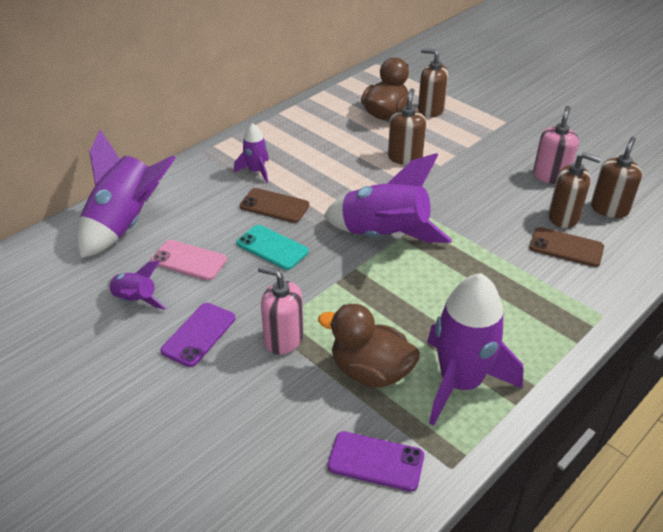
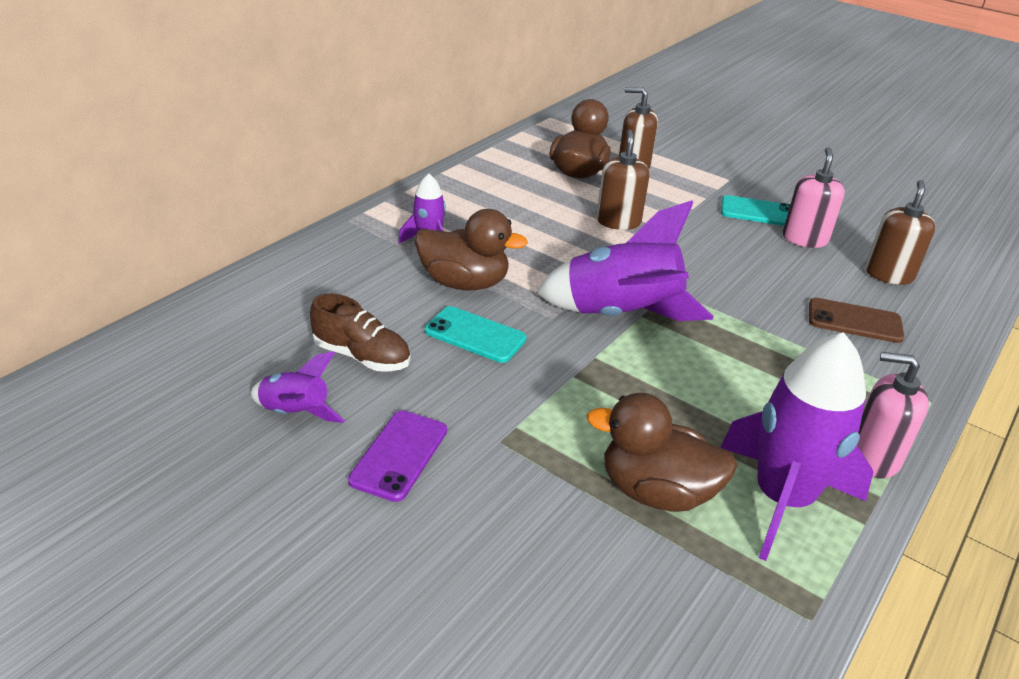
camera: 10 degrees left, 5 degrees down
(125, 224) = (260, 312): purple rocket -> none
(189, 260) = (362, 356): pink phone -> brown shoe
(274, 206) = (464, 283): brown phone -> brown duck
(283, 339) = (522, 455): pink soap dispenser -> pink soap dispenser (873, 457)
(376, 461) = (702, 618): purple phone -> none
(520, 151) = (758, 212): none -> turquoise phone
(563, 217) = (838, 286): brown soap dispenser -> none

